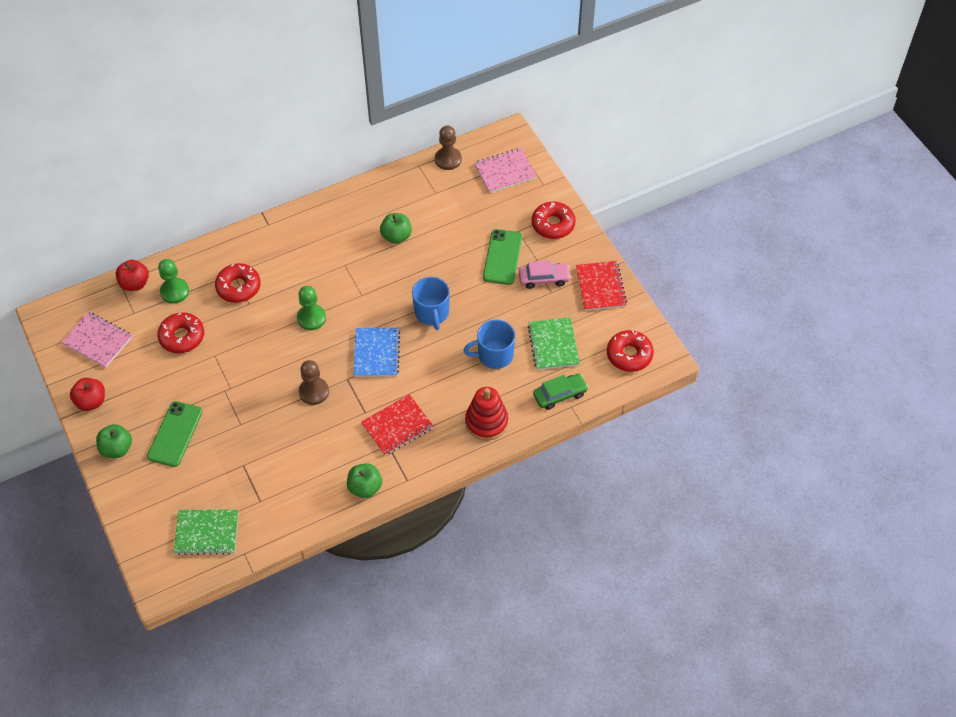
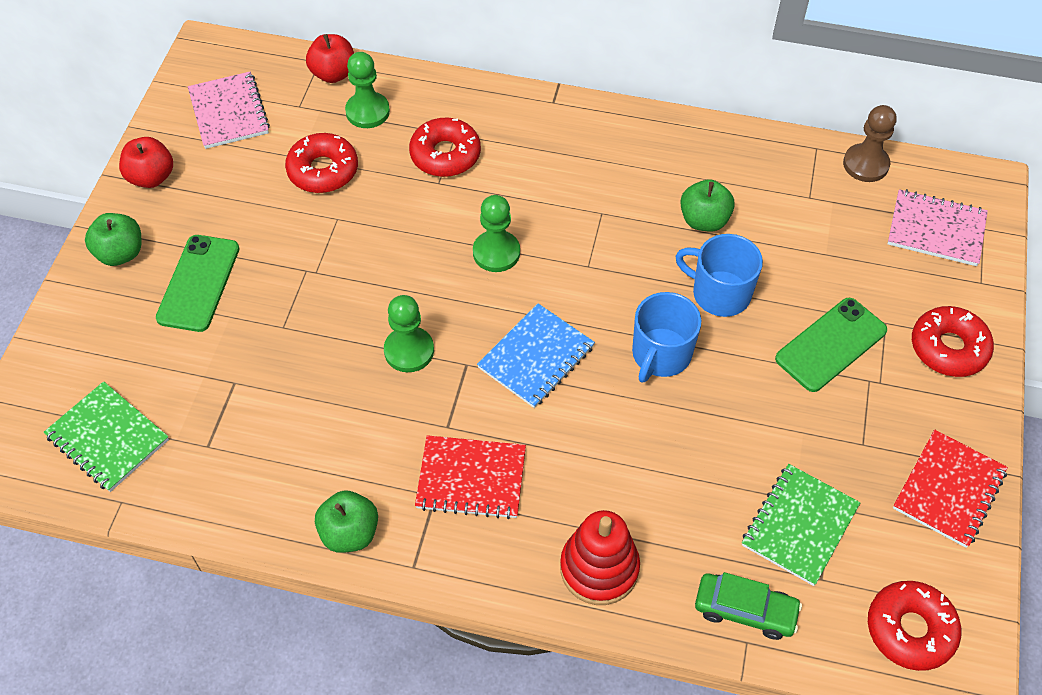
camera: 40 degrees right, 0 degrees up
(175, 434) = (198, 283): green phone -> green phone turned 45 degrees counterclockwise
(314, 392) = (409, 351): brown pawn -> green pawn
(494, 355) = (697, 477): blue mug -> blue mug (719, 293)
(544, 279) = (868, 417): pink car -> none

